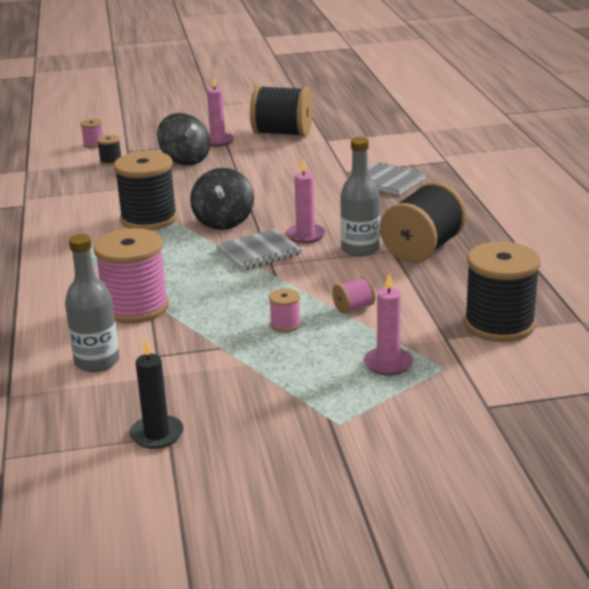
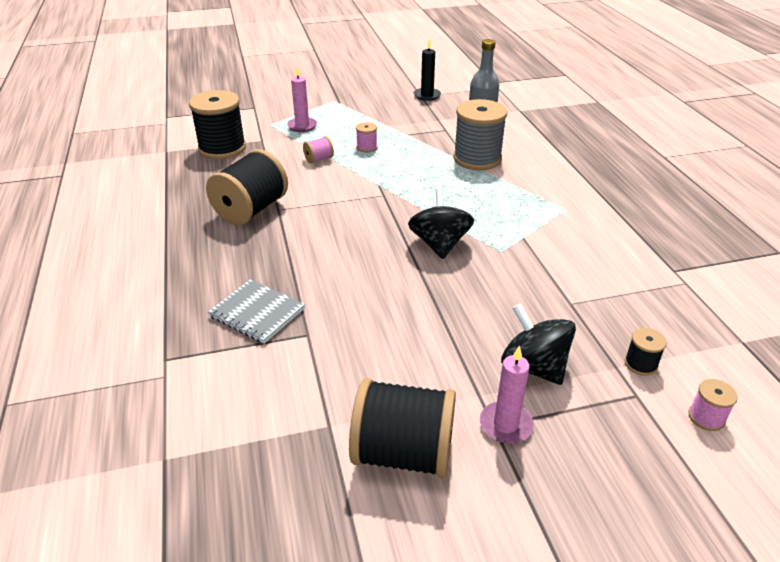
camera: 175 degrees right, 10 degrees up
(135, 307) = (477, 159): pink spool -> grey spool
(149, 219) = (518, 248): black spool -> none
(259, 252) = (396, 207): grey notebook -> none
(305, 235) = (355, 226): pink candle -> none
(360, 249) = (306, 210): grey bottle -> none

